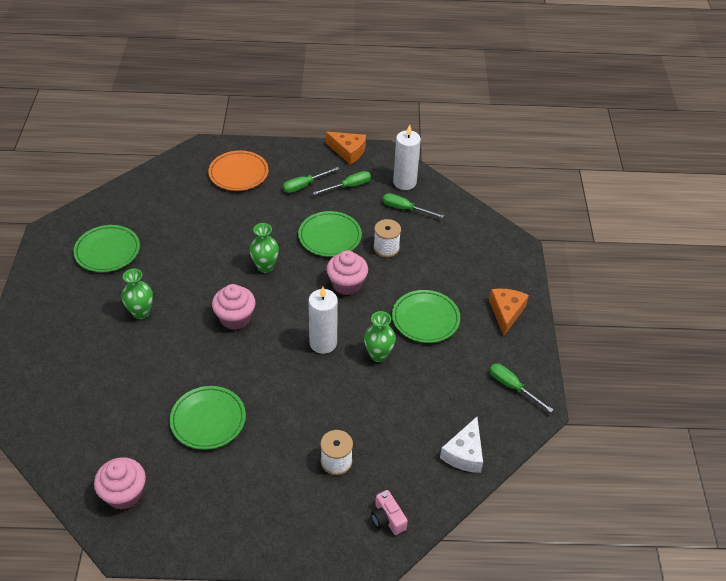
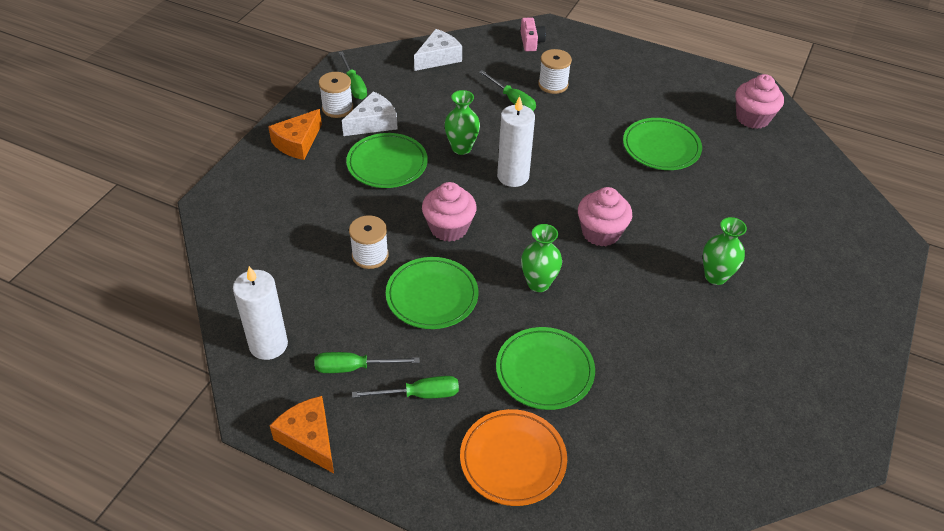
camera: 155 degrees left, 0 degrees up
(107, 251) = (753, 382): green plate -> green plate (544, 371)
(405, 209) = (303, 301): green screwdriver -> green screwdriver (512, 100)
(465, 353) = (373, 123): none -> white cheese
(505, 357) = (337, 108): none -> white spool

